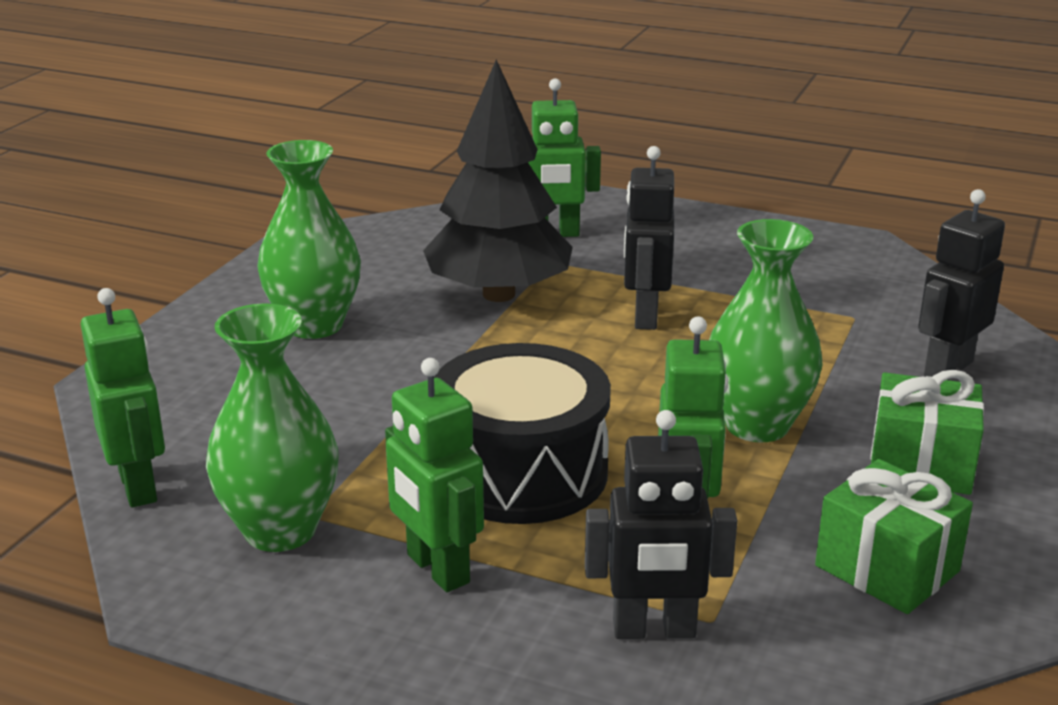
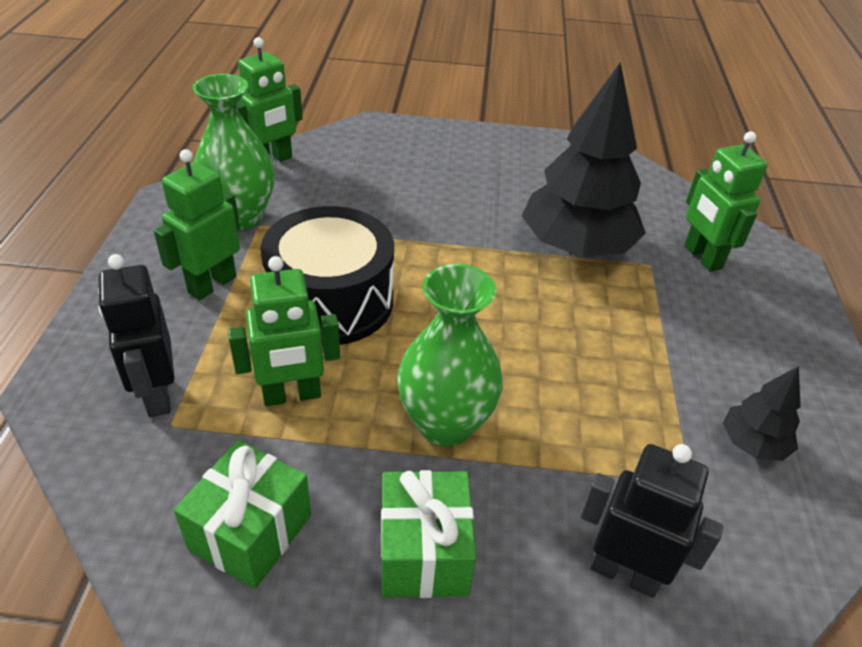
camera: 70 degrees right, 15 degrees up
(314, 325) = (479, 177): green vase -> none
(645, 316) = (593, 331): black robot -> none
(815, 278) = (753, 444): none -> black tree

